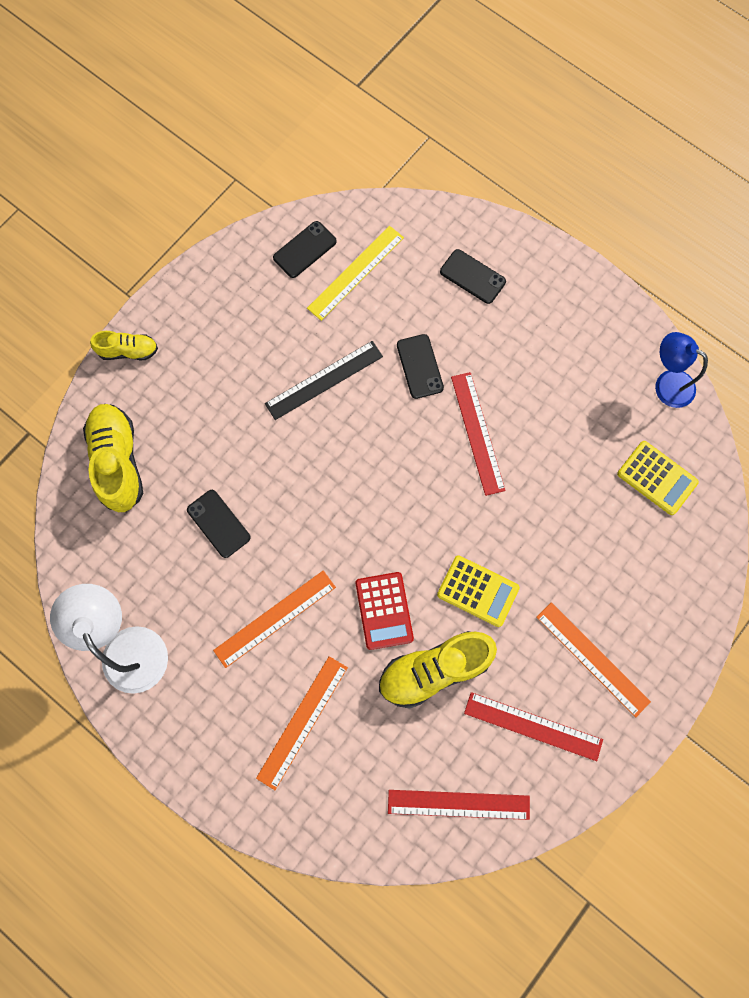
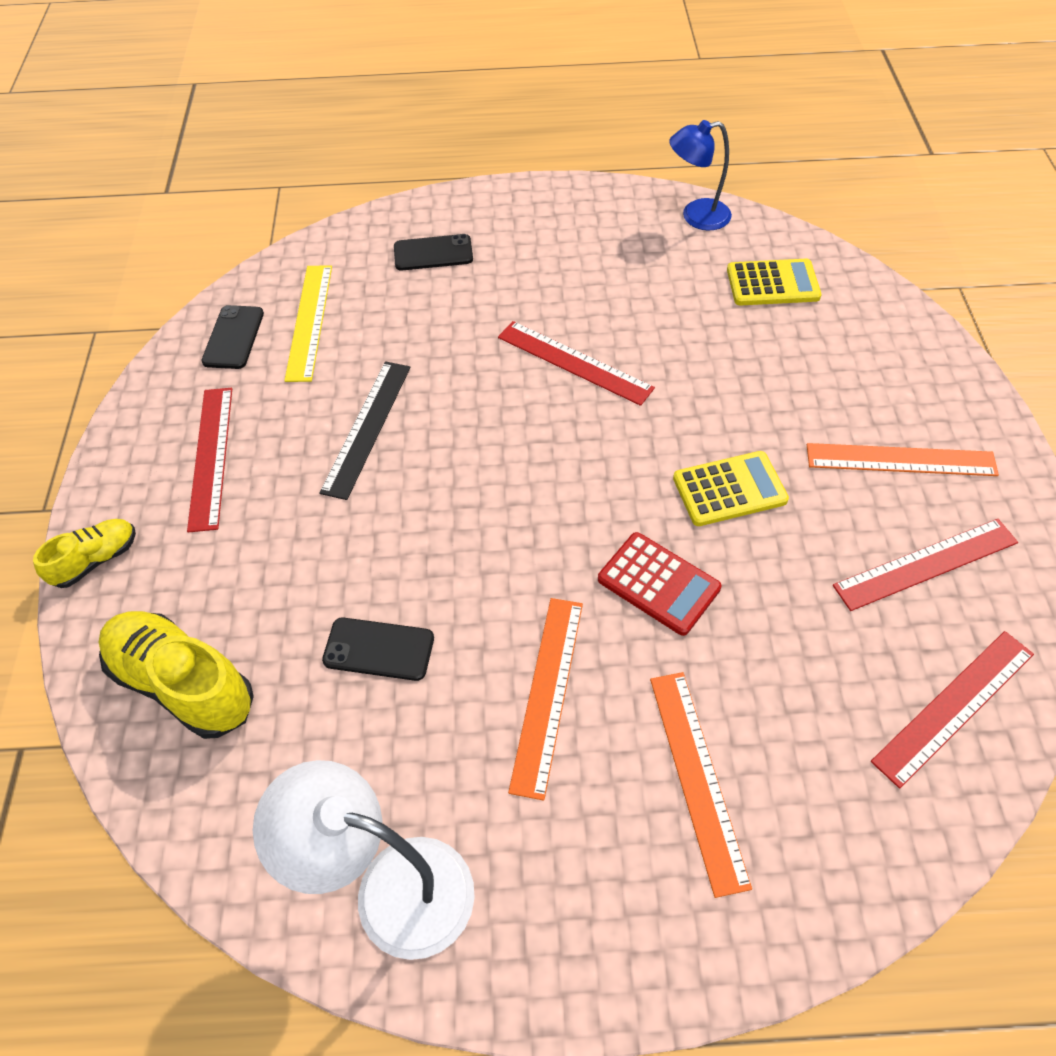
camera: 40 degrees left, 20 degrees down
(229, 330) = (210, 457): none -> red ruler
(420, 366) = (457, 350): black phone -> none
(434, 670) = (773, 596): yellow shoe -> none

